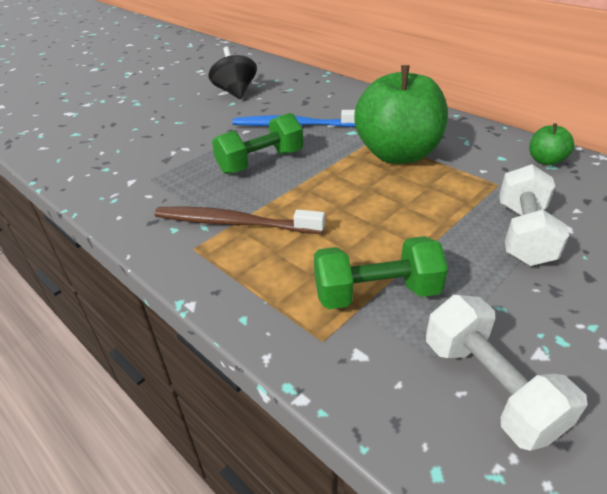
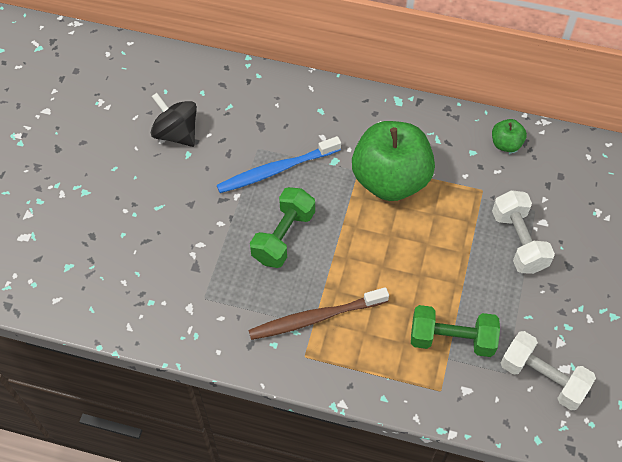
camera: 30 degrees left, 20 degrees up
(376, 293) = (451, 339): green dumbbell -> green dumbbell turned 45 degrees clockwise

